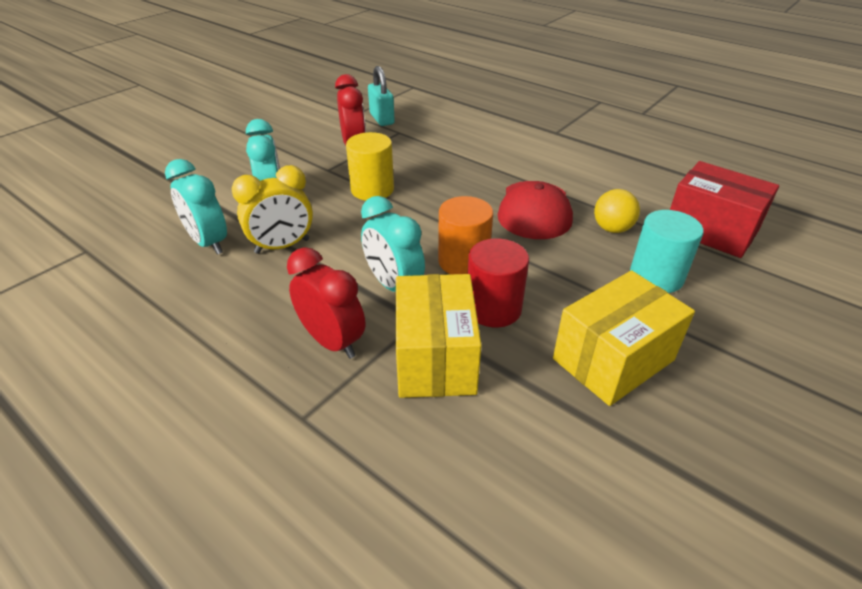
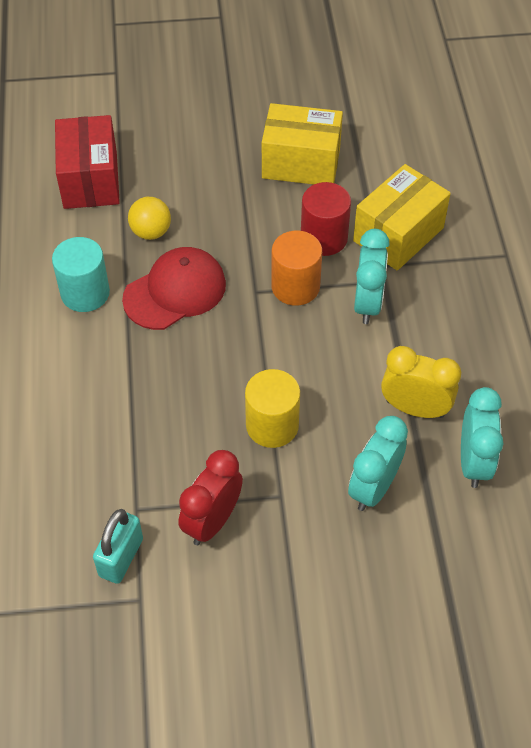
camera: 135 degrees left, 15 degrees up
(332, 341) = (450, 290): red clock -> none
(656, 276) = (190, 181): turquoise cylinder -> turquoise cylinder (85, 293)

